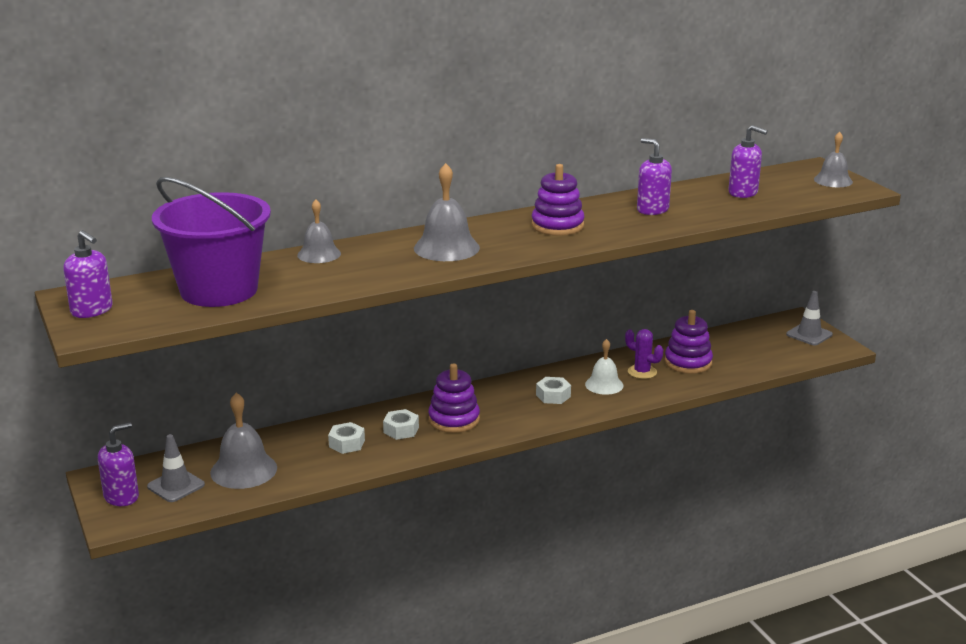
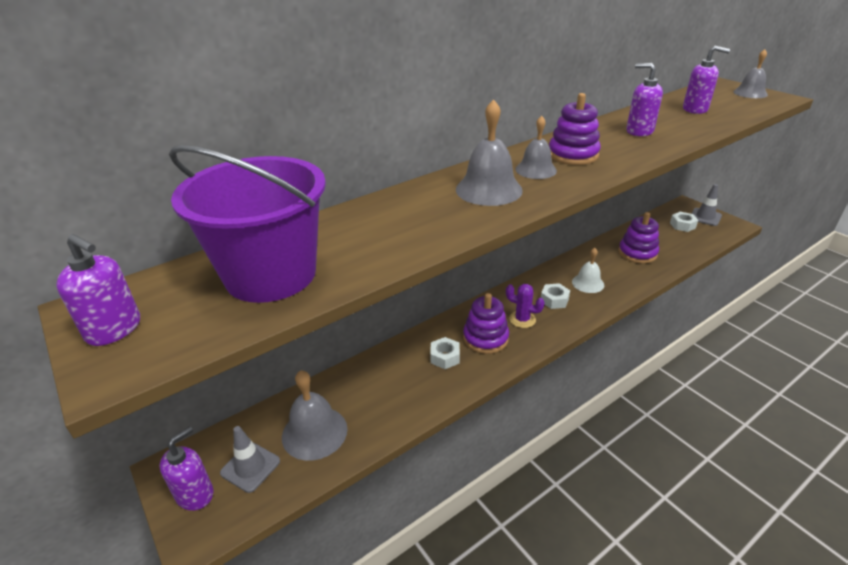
camera: 10 degrees left, 10 degrees up
(319, 254) = (364, 212): grey bell -> grey bell (536, 170)
(347, 443) = (402, 381): white nut -> white nut (682, 225)
(642, 372) = (609, 267): purple cactus -> purple cactus (522, 319)

